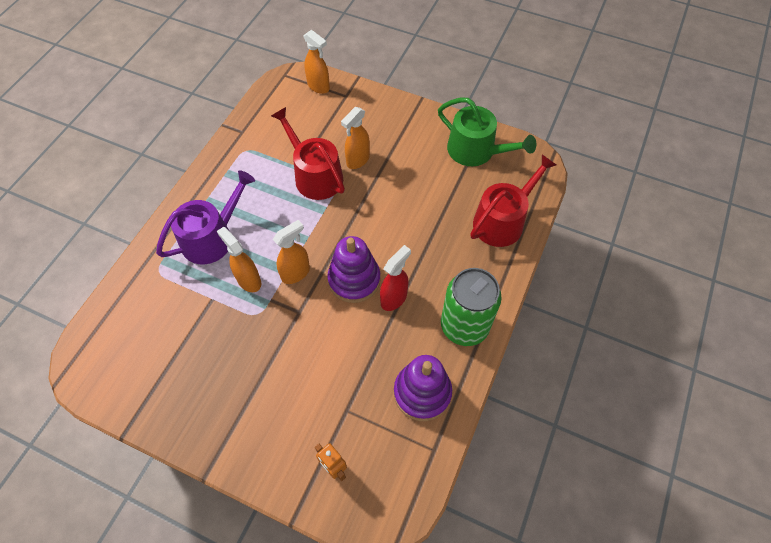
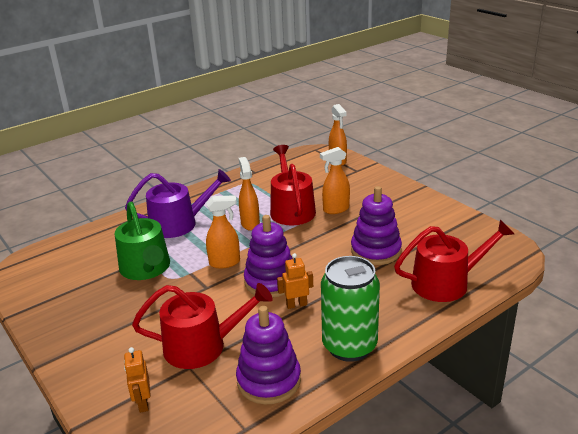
camera: 30 degrees right, 30 degrees down
(248, 280) = (183, 256): orange spray bottle -> orange spray bottle (250, 223)
(342, 382) = (203, 346): none -> red watering can
(394, 298) = (296, 304): red spray bottle -> orange robot
(424, 203) = (376, 251): none -> purple stacking toy
(476, 151) = (453, 230): green watering can -> green watering can (146, 269)

